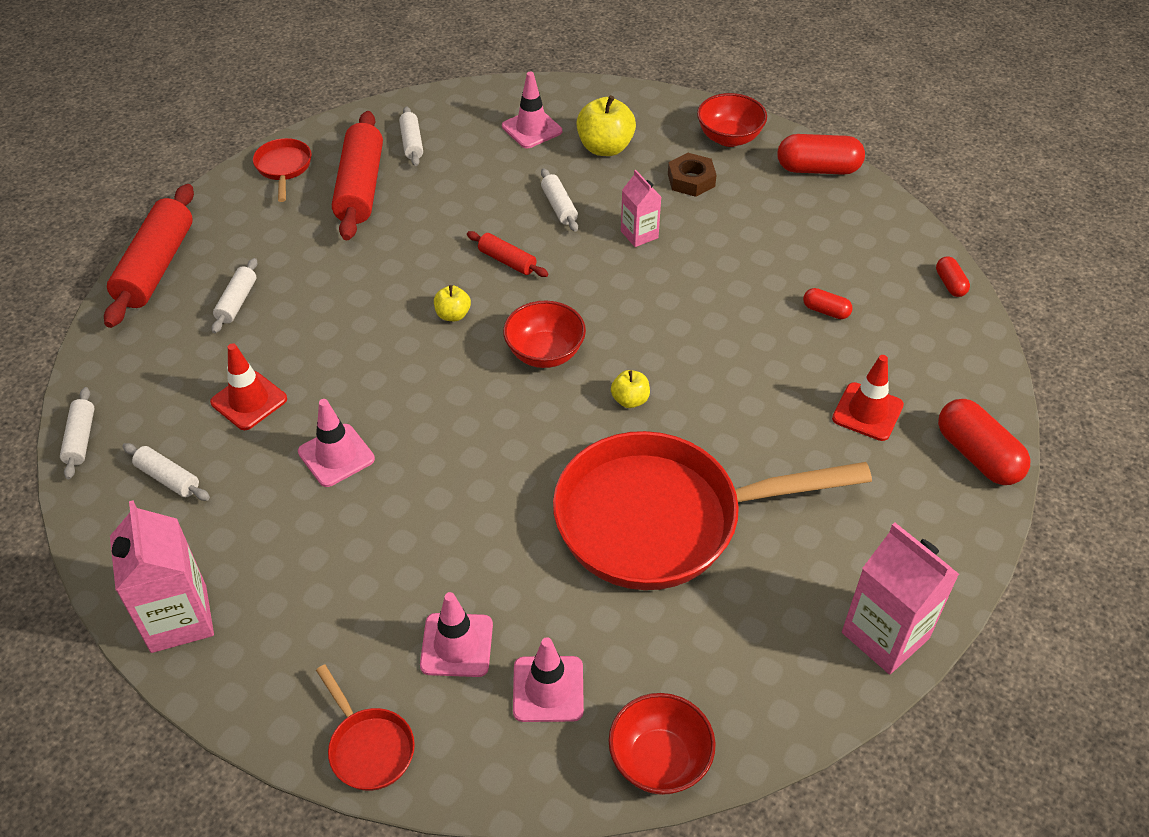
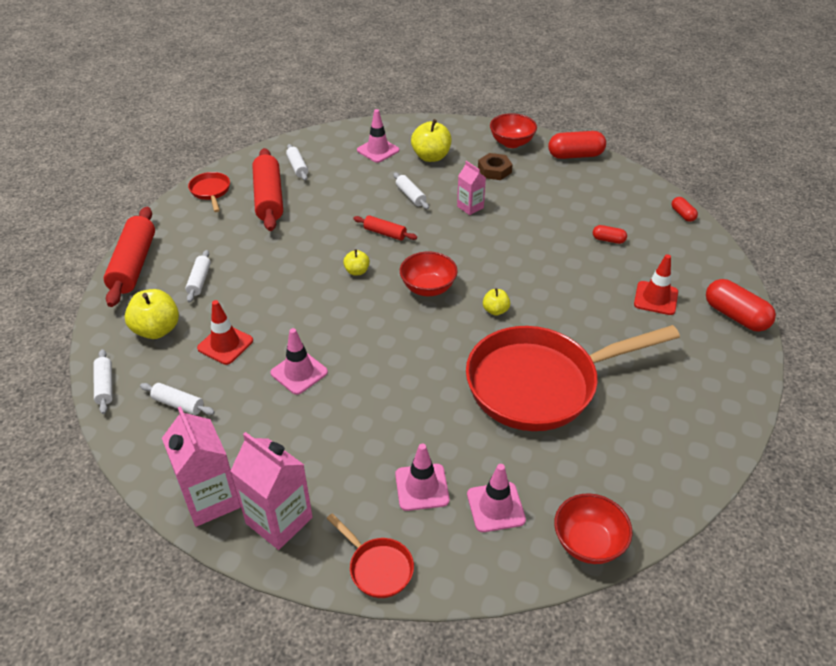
camera: 10 degrees left, 5 degrees down
(165, 367) = (157, 330): none -> yellow apple
(885, 635) = (714, 437): pink carton -> pink carton (279, 520)

